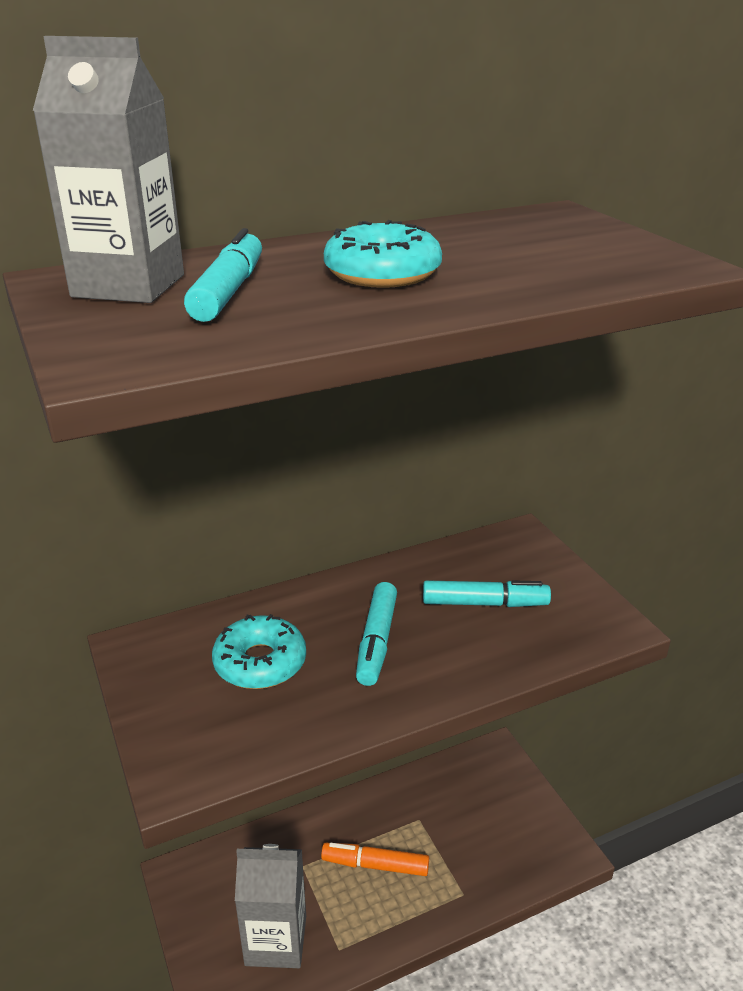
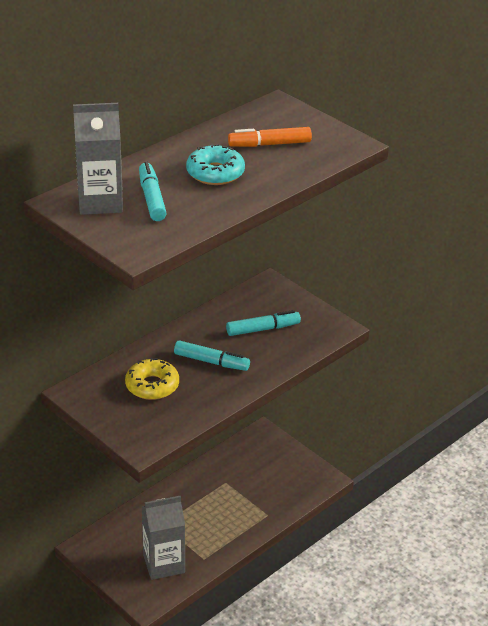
camera: 20 degrees left, 5 degrees up
(260, 662) = (152, 386): turquoise donut -> yellow donut
(375, 865) = (208, 513): orange marker -> orange marker (270, 144)
(377, 641) = (211, 362): turquoise marker -> turquoise marker turned 60 degrees counterclockwise

